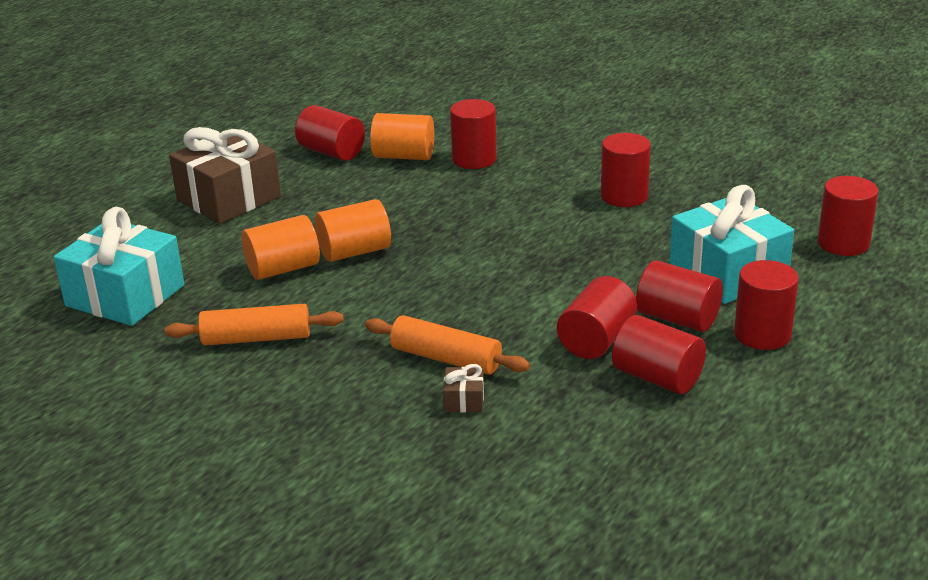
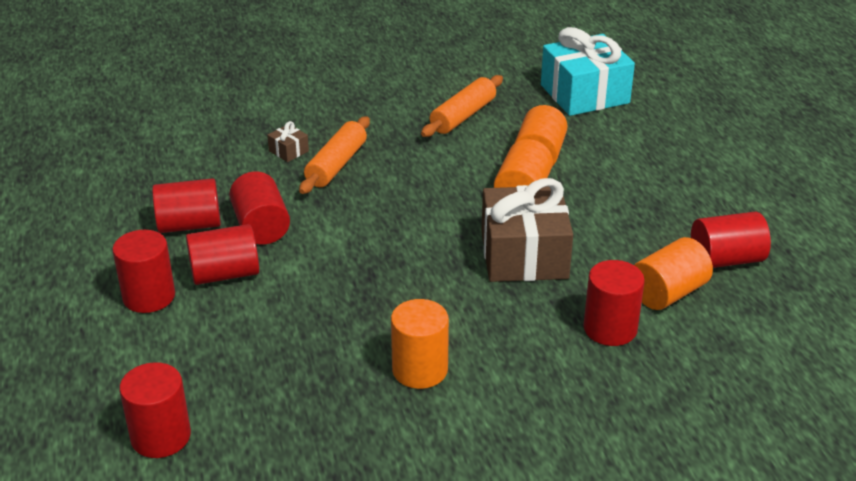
camera: 130 degrees right, 5 degrees up
(228, 198) = (689, 177): brown gift -> brown gift (524, 255)
(446, 358) = (336, 165): orange rolling pin -> orange rolling pin turned 45 degrees counterclockwise
(624, 196) = (420, 370): red cylinder -> orange cylinder
(728, 273) = (231, 338): turquoise gift -> none

